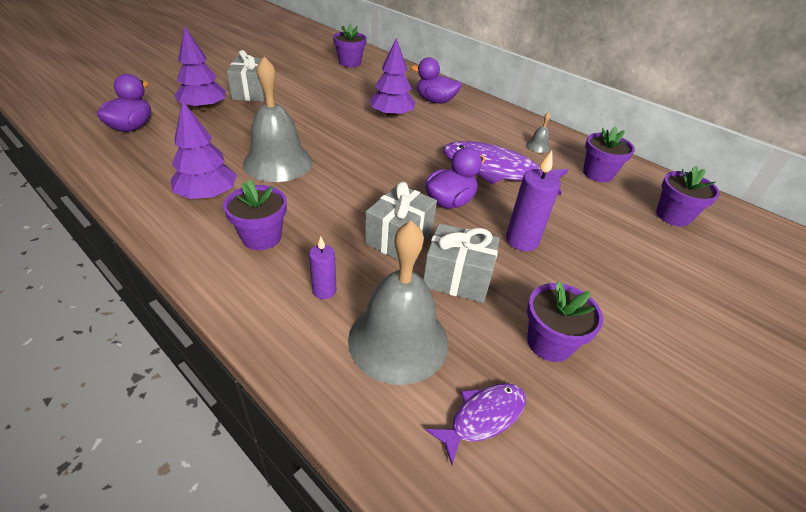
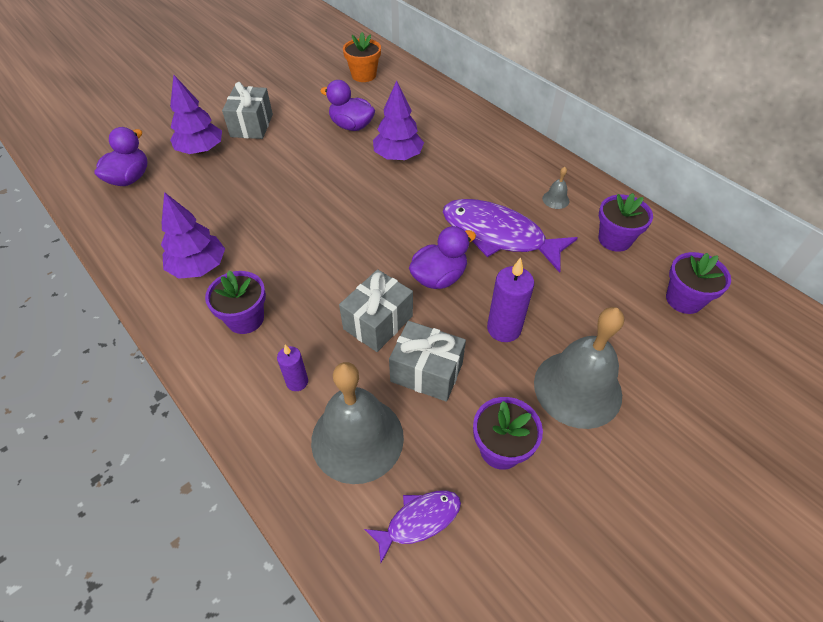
camera: 10 degrees right, 10 degrees up
(278, 162) = (269, 225): grey bell -> grey bell (577, 388)
(350, 63) = (363, 75): purple flower pot -> orange flower pot
(435, 101) = (451, 132): purple duck -> purple duck (351, 126)

